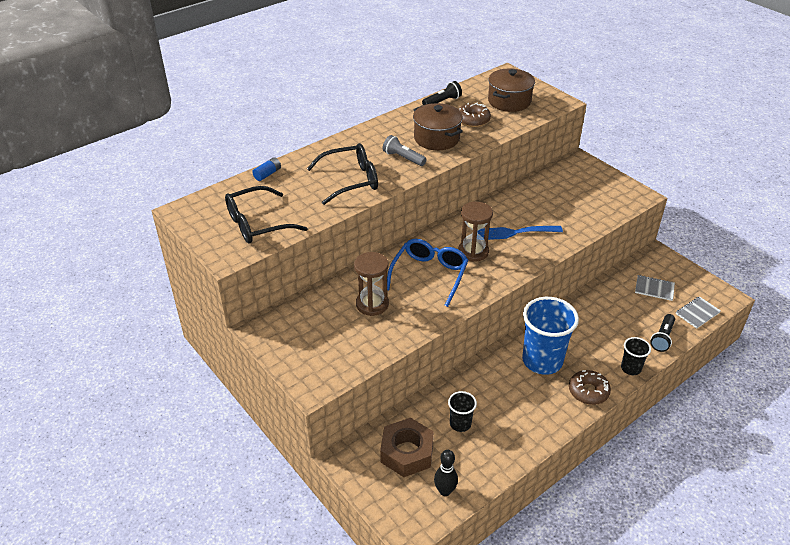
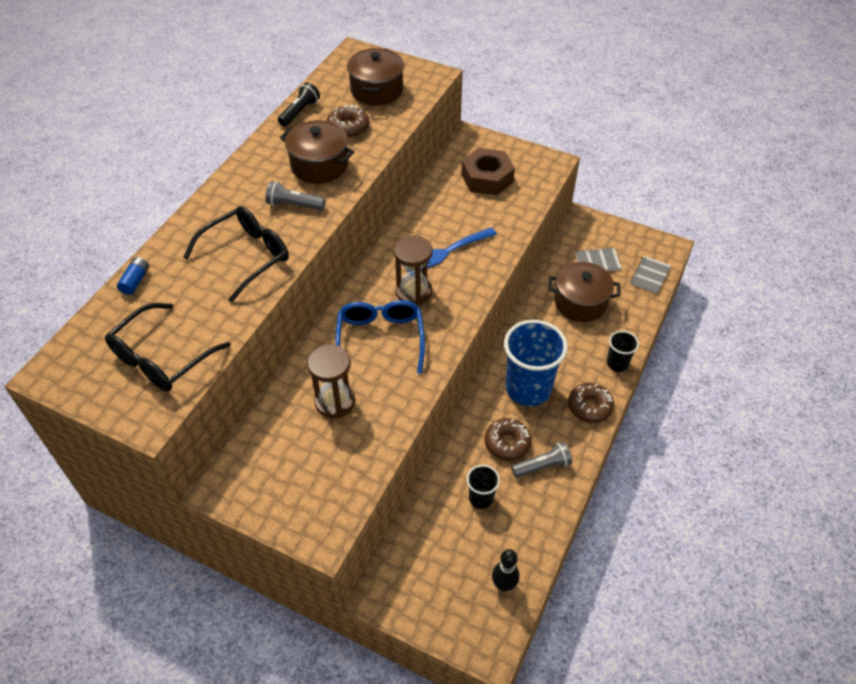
camera: 25 degrees left, 10 degrees up
(407, 452) = (442, 557): brown nut -> brown nut (487, 178)
(503, 393) = (507, 443): none -> brown donut
(524, 420) = (543, 466): none -> grey flashlight
(622, 314) = (580, 302): none -> brown pot
(662, 338) = (630, 316): black flashlight -> none

